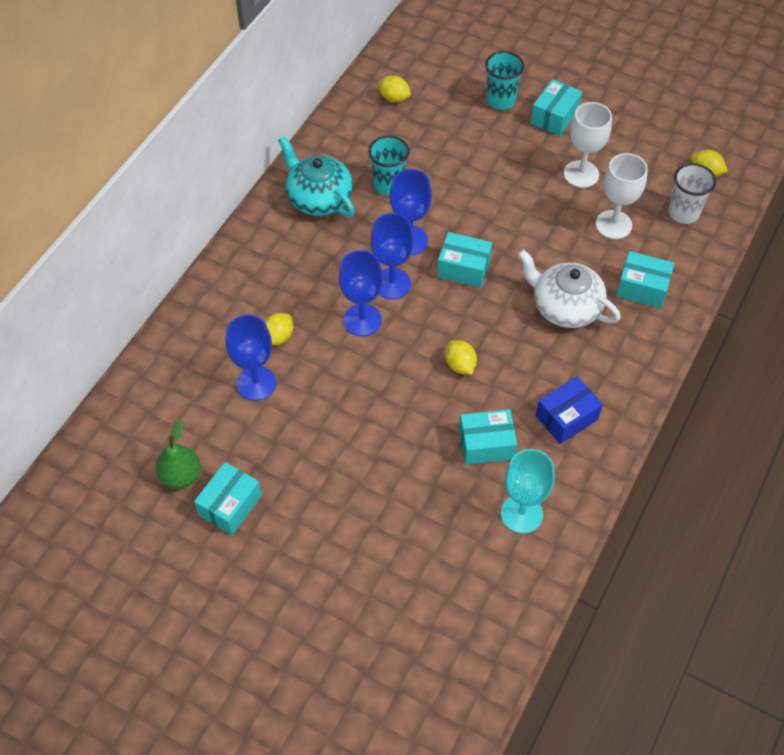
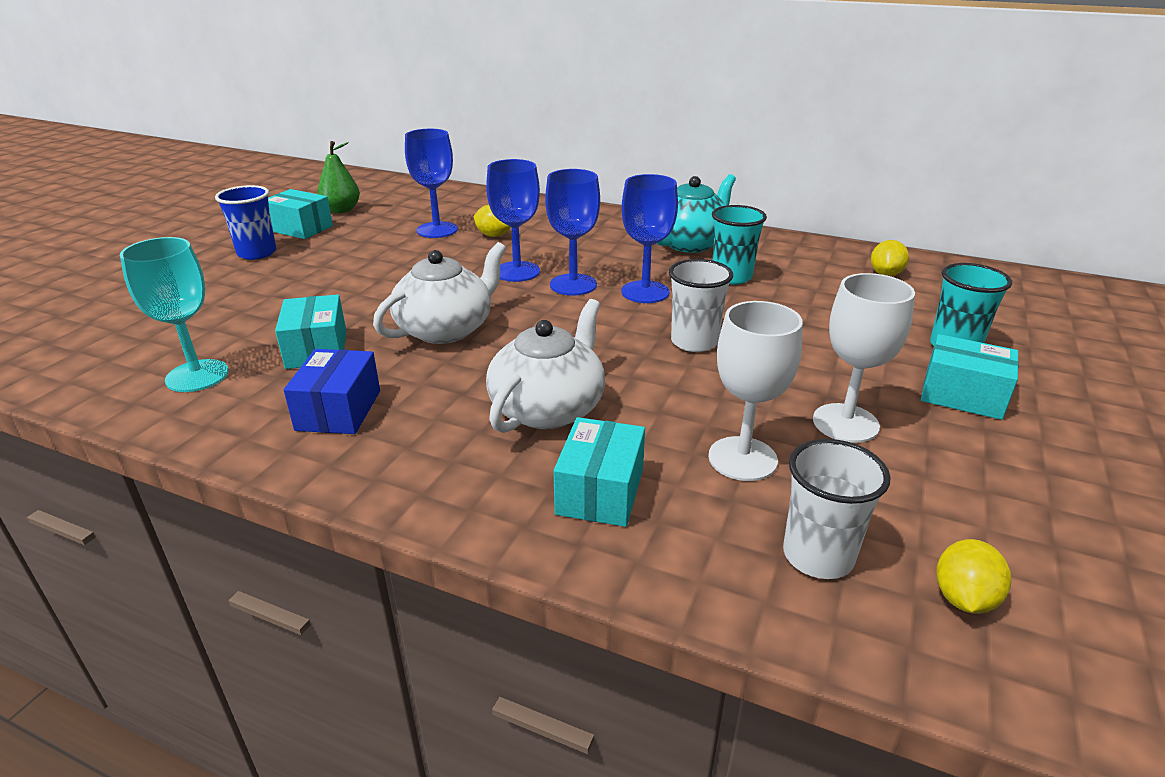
camera: 85 degrees right, 25 degrees down
(292, 531) = (257, 253): none -> blue cup
(460, 365) = (446, 329): yellow lemon -> white teapot
(463, 268) = (607, 327): turquoise box -> none
(488, 224) = (694, 342): none -> white cup
(566, 417) = (338, 410): blue box -> blue box turned 45 degrees clockwise

